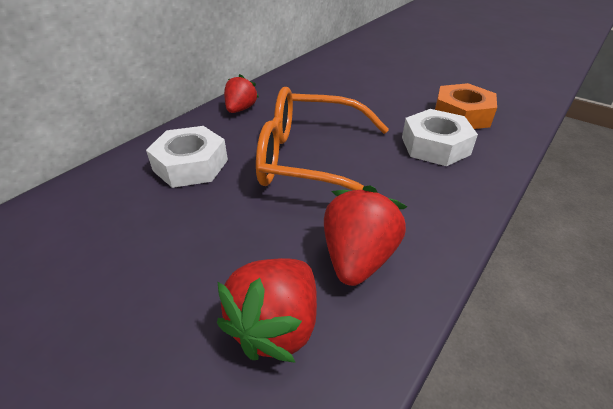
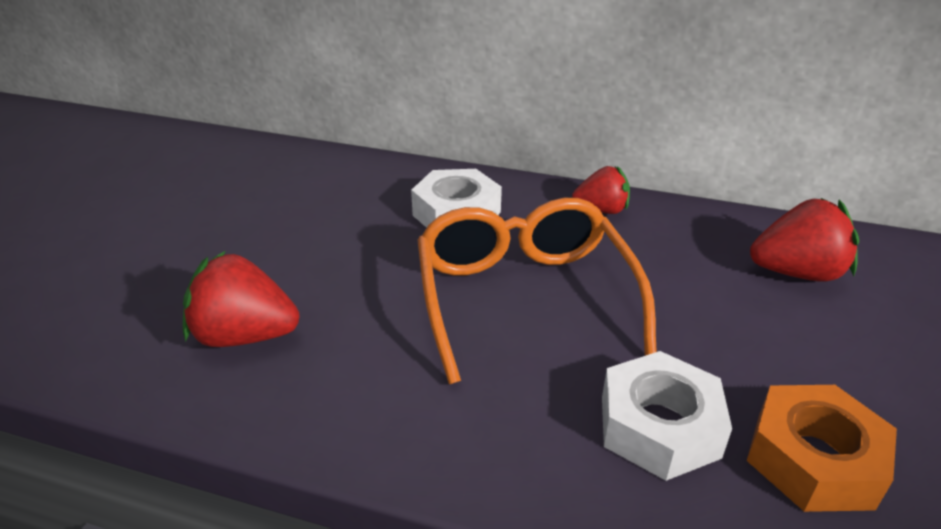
camera: 70 degrees right, 5 degrees down
(358, 258) = (351, 376): red strawberry -> red strawberry (797, 273)

